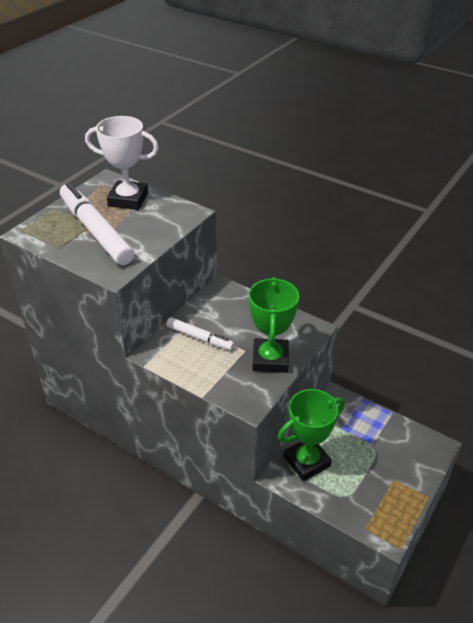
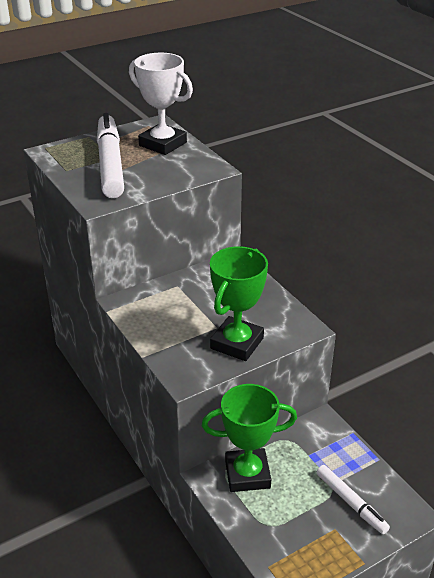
camera: 25 degrees right, 5 degrees down
(199, 338) = (179, 302): white marker -> white marker (351, 502)

